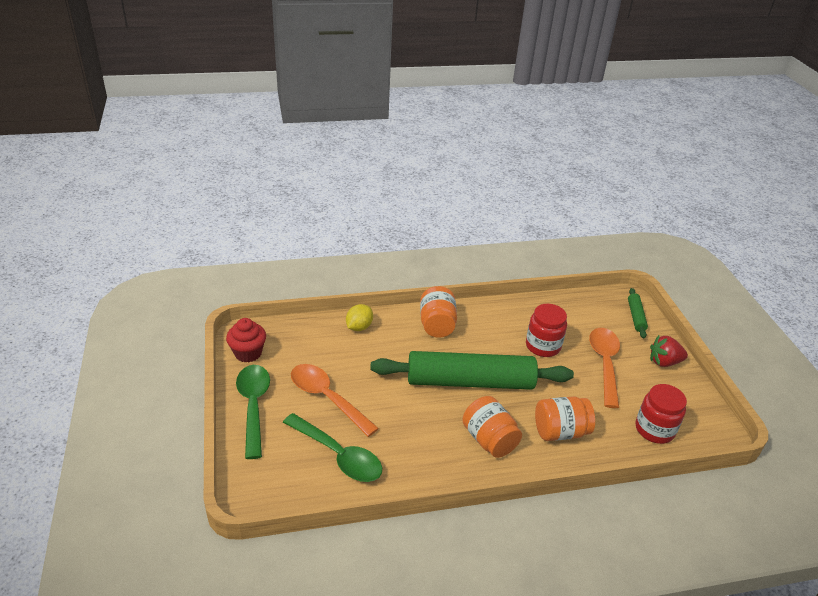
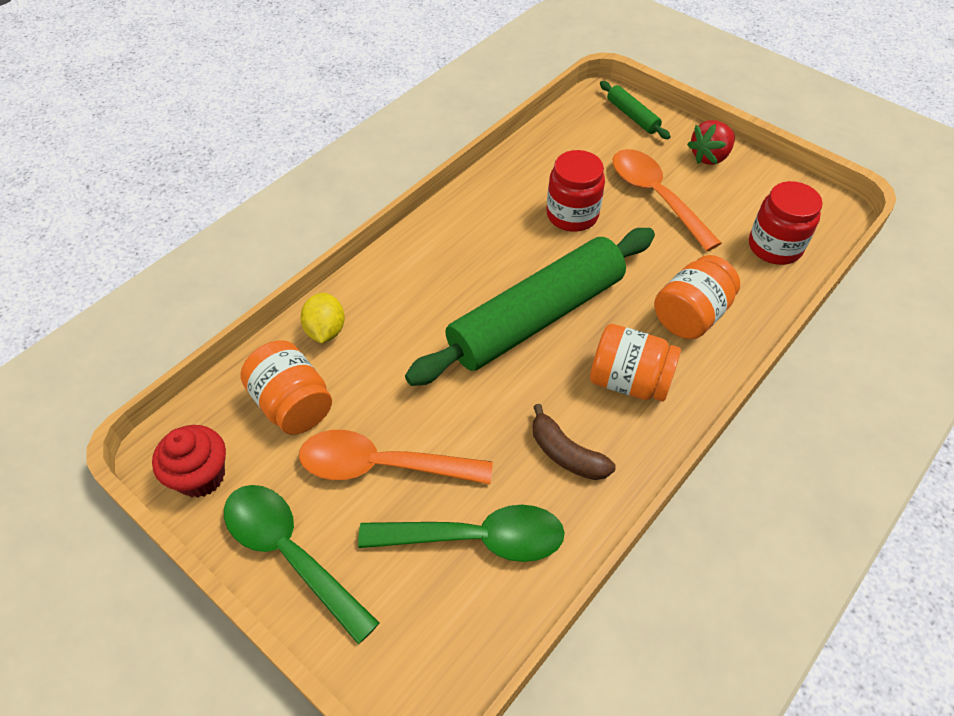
camera: 35 degrees left, 15 degrees up
(420, 450) = (566, 454): none -> brown banana
(437, 325) = (424, 263): orange jar -> orange jar (293, 404)

